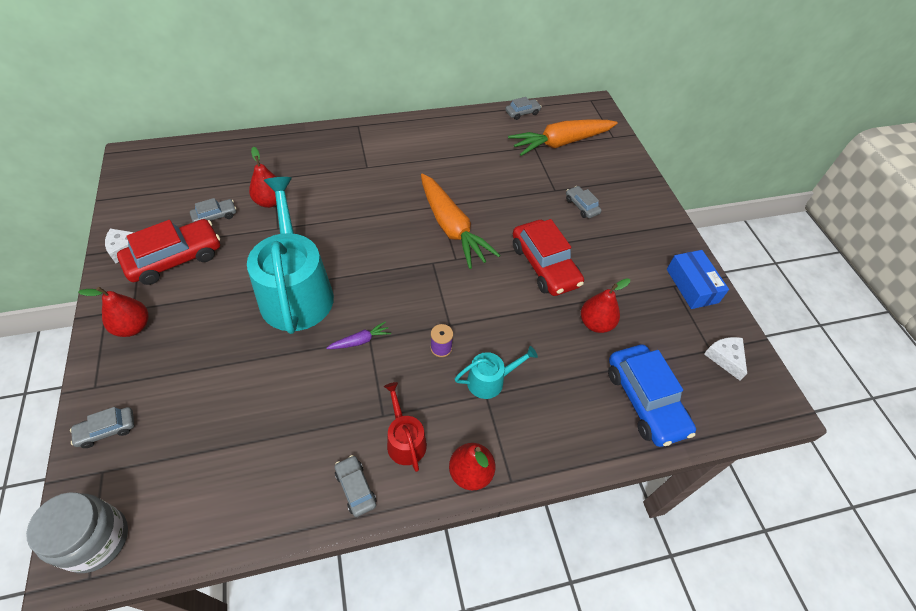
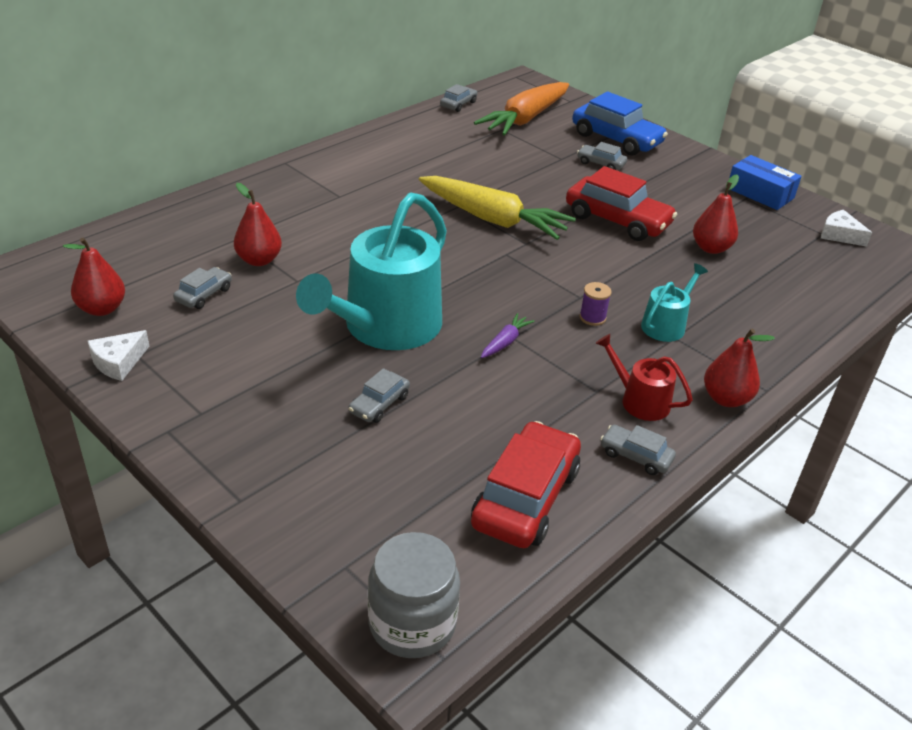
camera: 30 degrees left, 15 degrees down
(107, 430) = (305, 529): grey car -> grey car (379, 404)
(133, 327) = (222, 429): red pear -> red pear (102, 309)
(175, 259) = (199, 349): red car -> red car (525, 497)
(296, 291) = (385, 327): turquoise watering can -> turquoise watering can turned 105 degrees counterclockwise
(451, 227) = (492, 219): orange carrot -> yellow carrot
(645, 400) = (810, 288): blue car -> blue car (616, 139)

